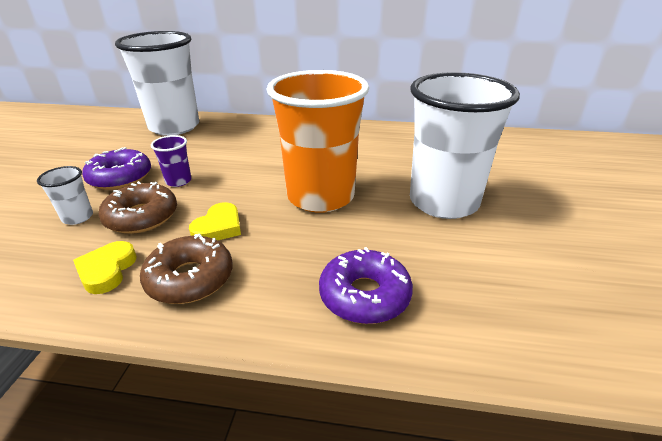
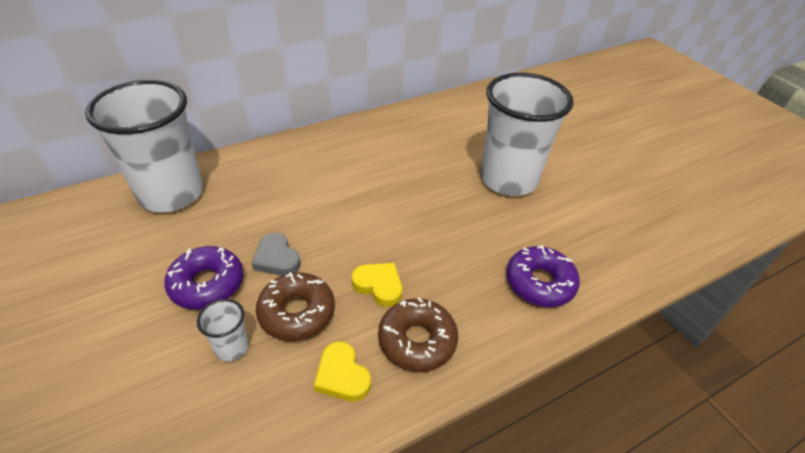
camera: 40 degrees left, 10 degrees up
(178, 181) = (277, 258): purple cup -> grey heart
(218, 227) = (379, 285): yellow heart -> yellow heart turned 45 degrees counterclockwise
(320, 196) = (421, 215): orange cup -> none

